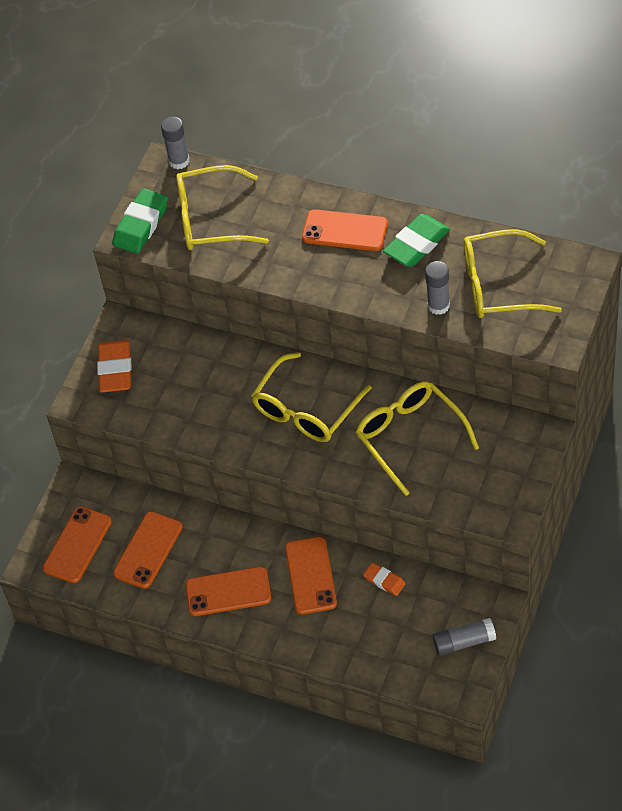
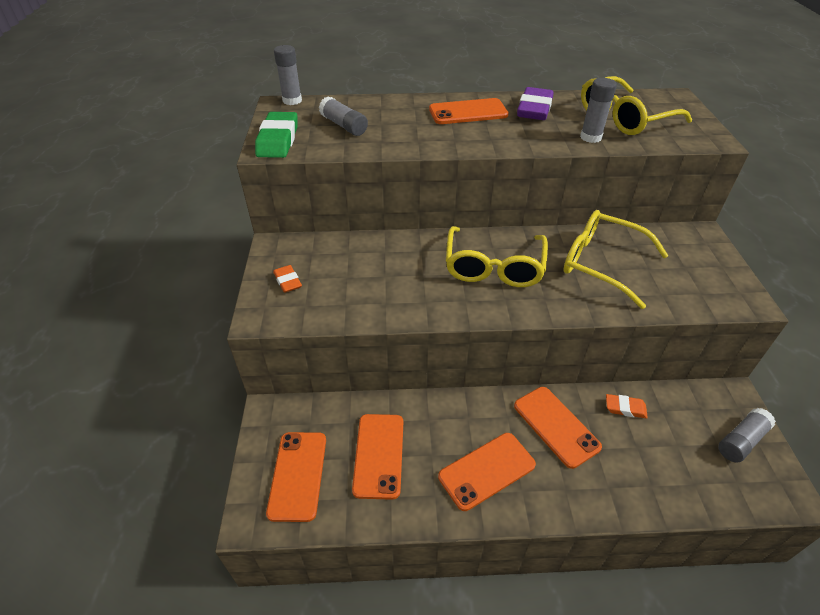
camera: 30 degrees left, 10 degrees down
(115, 370) = (287, 281): orange eraser -> orange eraser, size x0.56
(211, 219) = (344, 126): yellow glasses -> grey glue stick
(416, 244) = (534, 109): green eraser -> purple eraser

